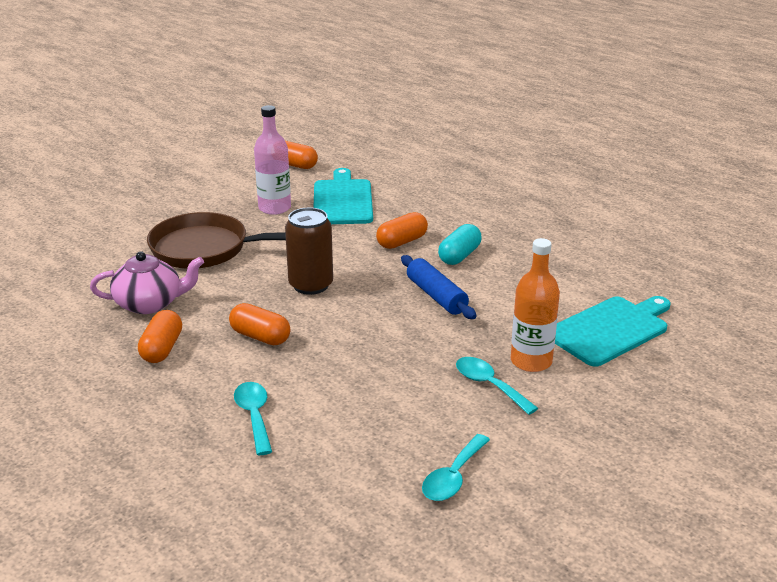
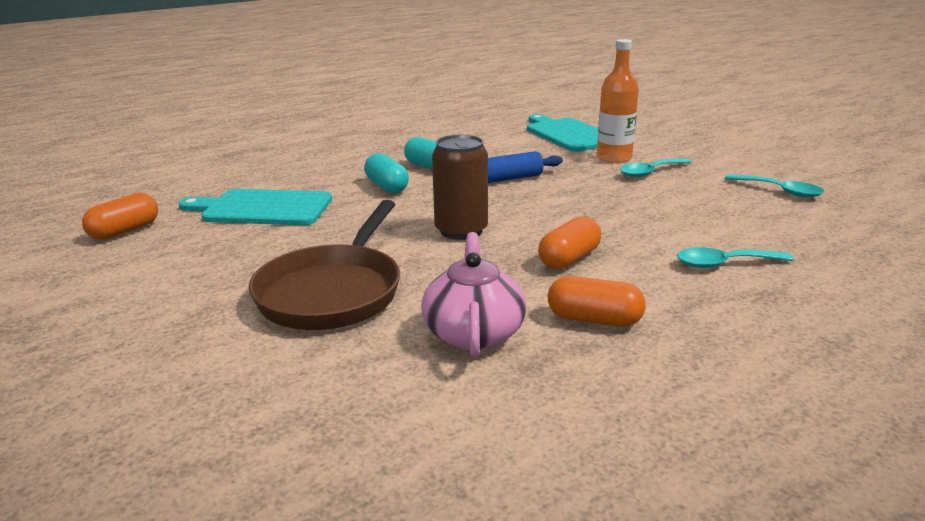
camera: 80 degrees left, 5 degrees down
(274, 208) = (246, 246): pink bottle -> none
(402, 242) = (387, 186): orange capsule -> turquoise capsule

